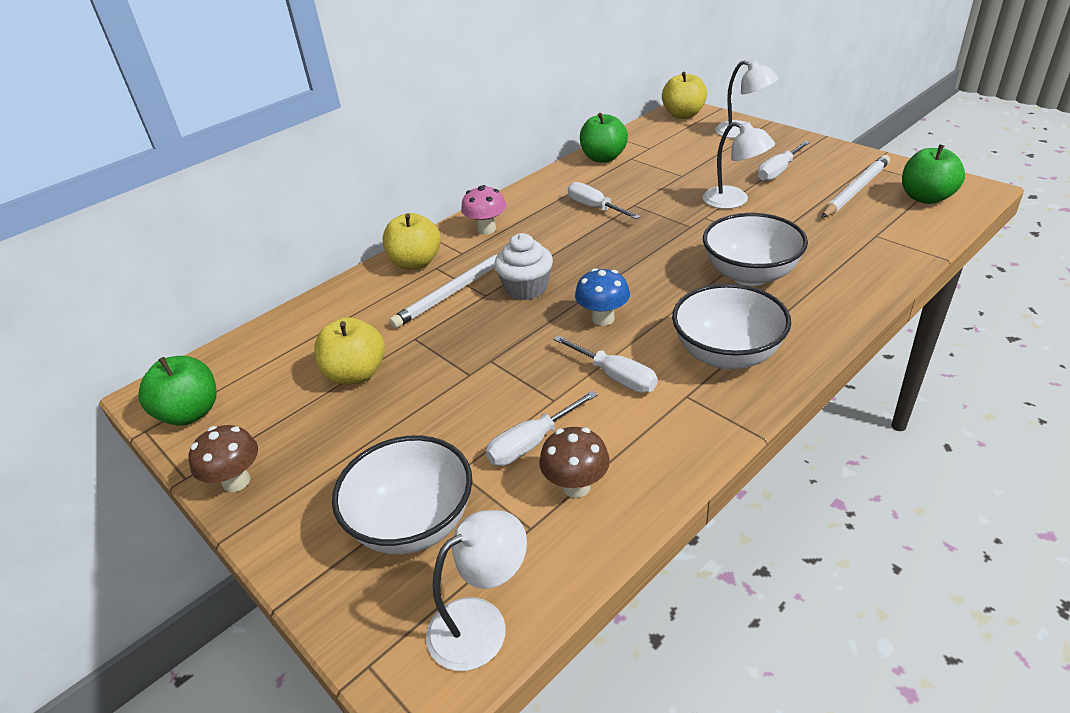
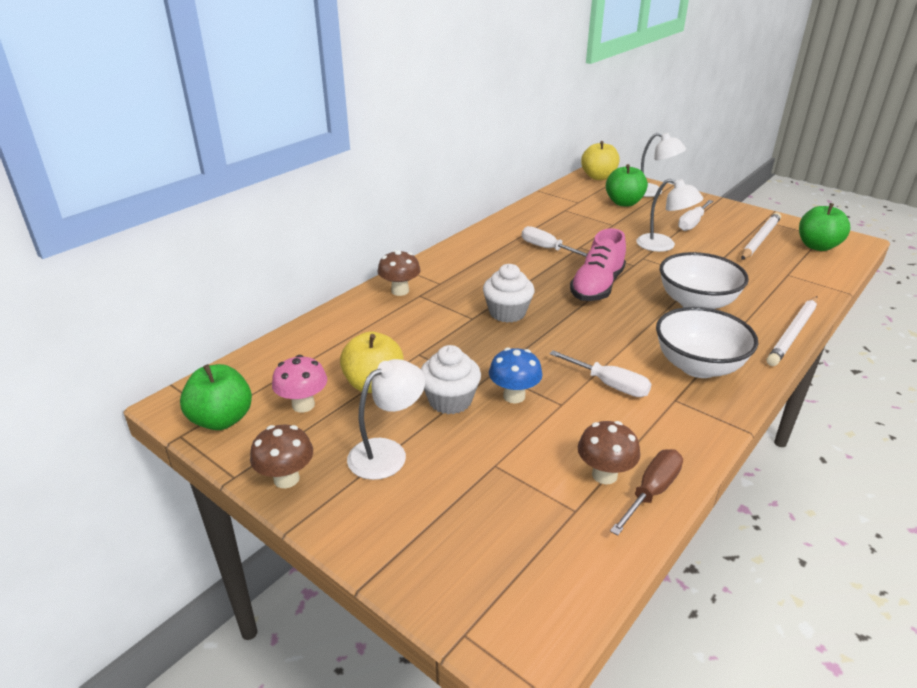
camera: 10 degrees left, 5 degrees down
(413, 524) = (467, 510): white bowl -> none
(416, 263) = (400, 291): yellow apple -> brown mushroom
(432, 394) = (450, 400): none -> white cupcake
(453, 292) = (442, 315): white pencil -> white pencil (793, 333)
(481, 623) = (557, 592): white lamp -> white lamp (387, 452)
(486, 229) = (456, 264): pink mushroom -> pink mushroom (303, 405)
(532, 443) = (554, 440): white screwdriver -> none
(603, 158) = (541, 209): green apple -> green apple (624, 203)
(603, 318) = (583, 338): blue mushroom -> blue mushroom (514, 396)
(622, 509) = (651, 492): none -> brown screwdriver
(638, 255) = (597, 287): none -> pink shoe

